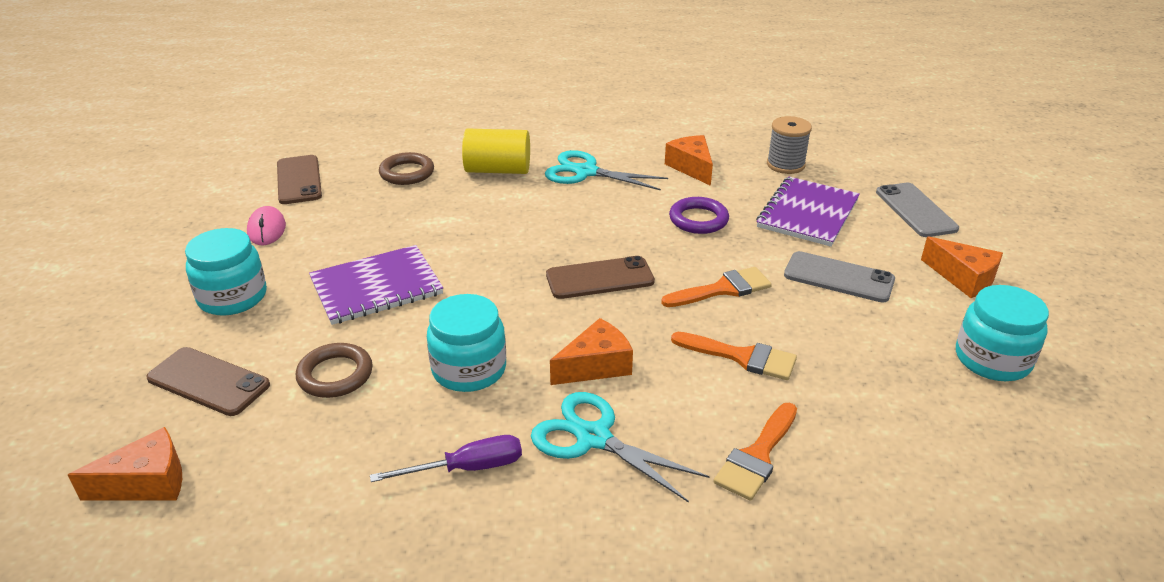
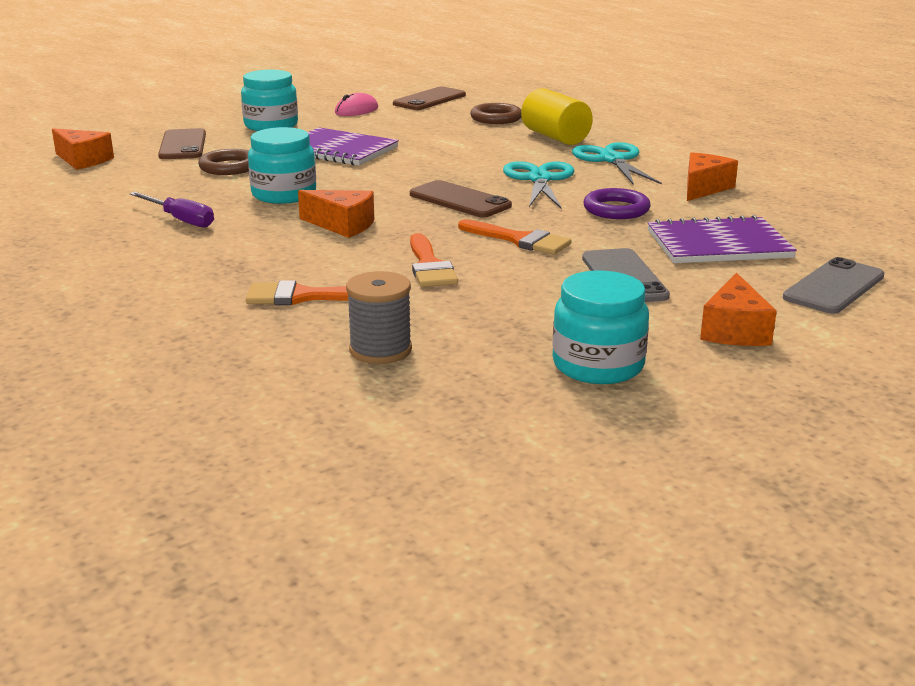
camera: 55 degrees right, 10 degrees down
(593, 438) = (257, 244): turquoise scissors -> turquoise scissors (539, 179)
(785, 165) = (796, 218): grey spool -> grey spool (380, 350)

